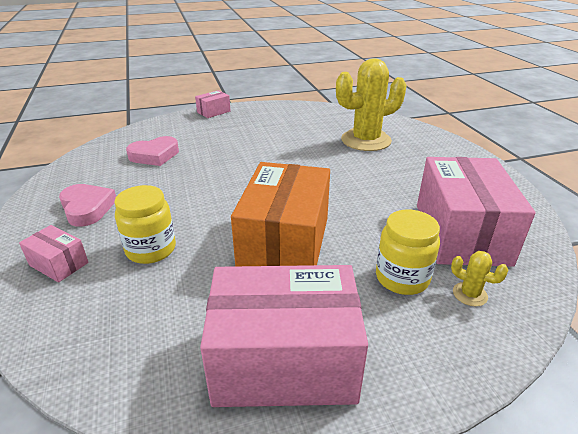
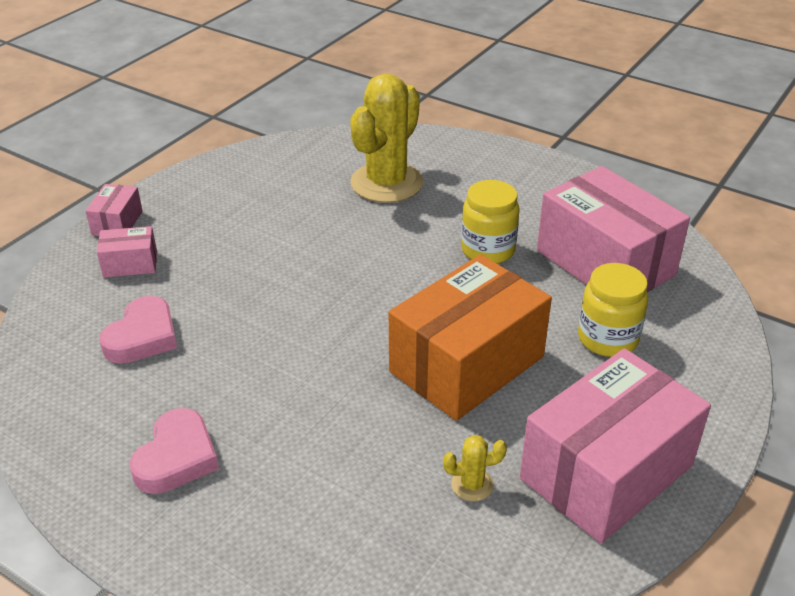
camera: 40 degrees left, 5 degrees up
(59, 264) = (261, 537): pink box -> pink box (130, 264)
(87, 208) = (177, 458): pink heart -> pink heart turned 90 degrees clockwise
(151, 249) = (341, 455): yellow jar -> yellow jar (488, 250)
(285, 243) = (467, 364): orange box -> orange box turned 75 degrees clockwise
(469, 294) = (671, 323): yellow cactus -> yellow cactus (472, 485)

